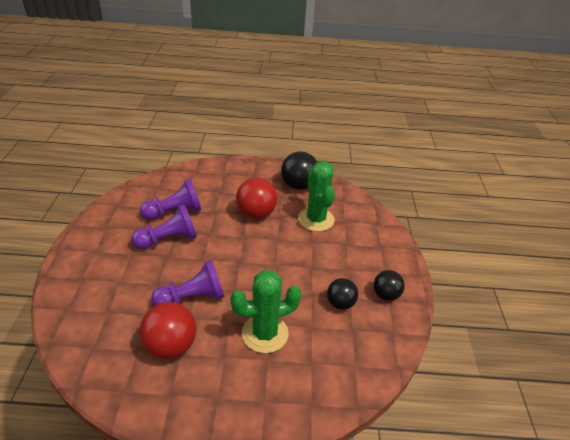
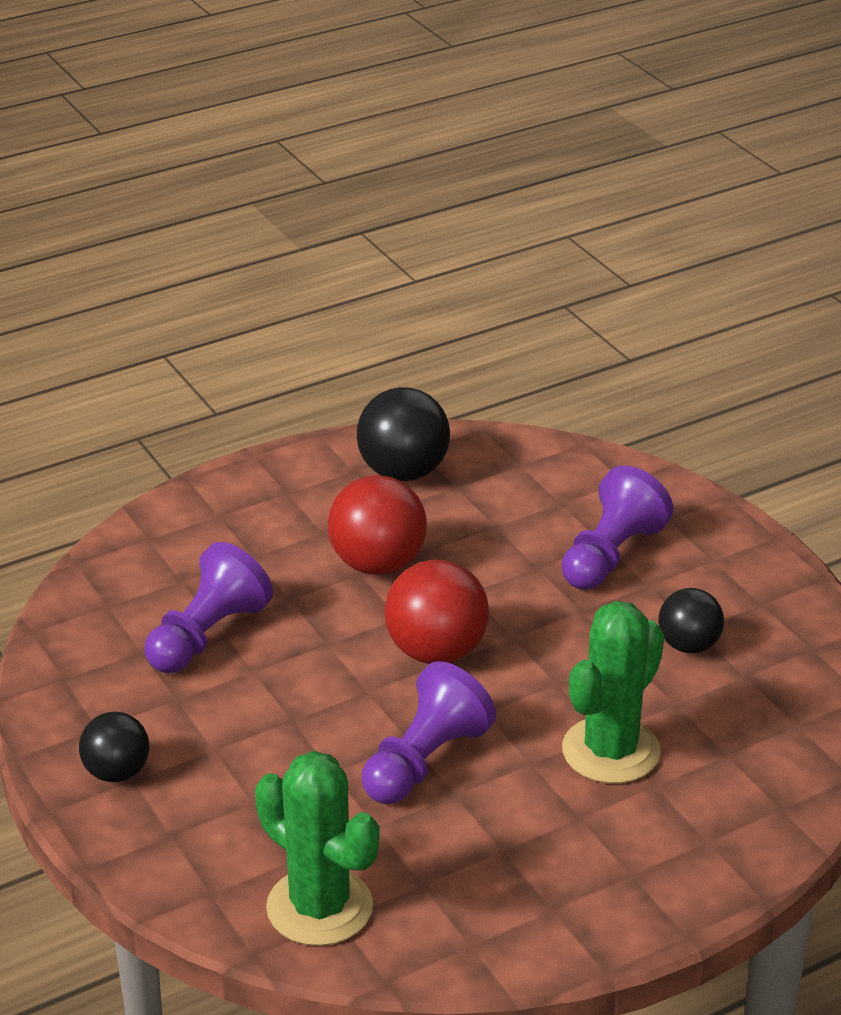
camera: 30 degrees left, 5 degrees down
(168, 239) = (258, 690): purple pawn -> purple pawn (611, 555)
(171, 346) = (473, 847): red ball -> red ball (436, 652)
(316, 219) = (504, 523): green cactus -> green cactus (319, 907)
(386, 295) = (750, 596): black ball -> black ball (117, 772)

